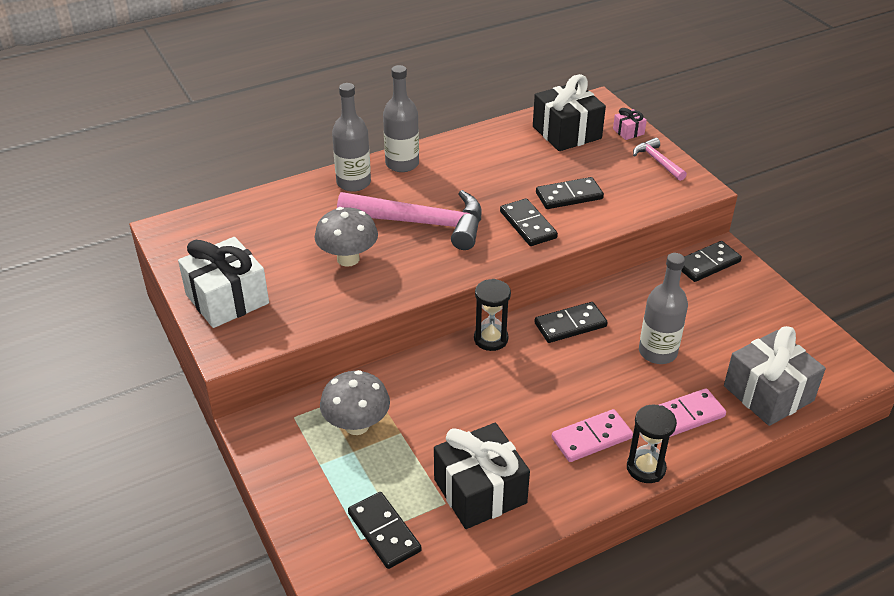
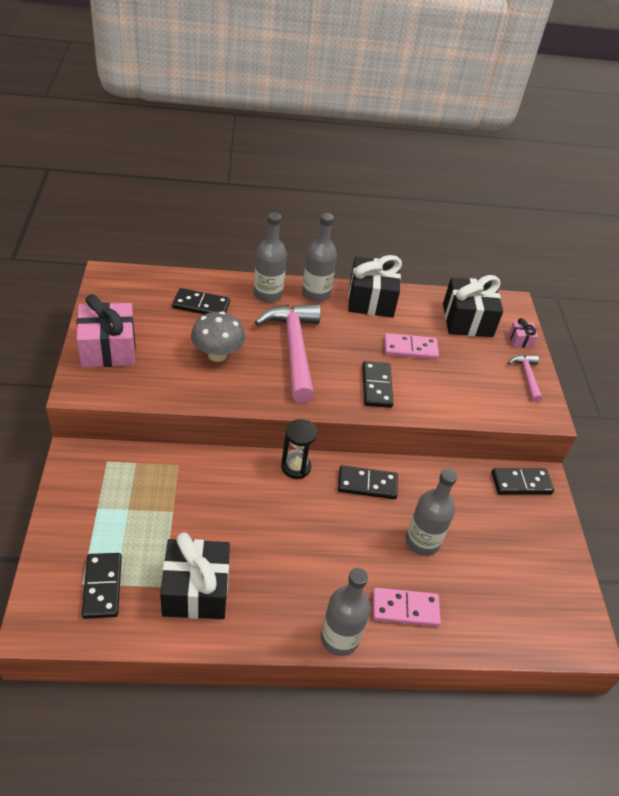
camera: 20 degrees right, 5 degrees up
(227, 299) = (108, 349): white gift -> pink gift
(356, 425) = (145, 490): grey mushroom -> none
(421, 223) = (294, 349): pink hammer -> pink hammer turned 135 degrees counterclockwise
(461, 149) = (371, 300): none -> black gift
(569, 196) = (428, 376): black domino -> black domino (201, 305)
(591, 438) = (314, 589): pink domino -> pink domino (410, 348)
(646, 468) = (339, 638): black hourglass -> grey bottle
(768, 393) = (491, 624): grey gift -> none

